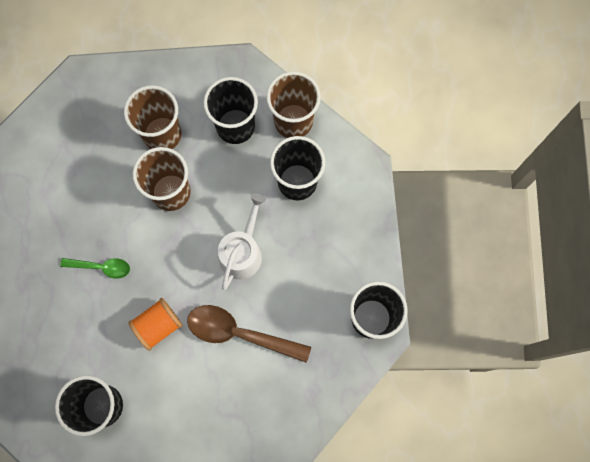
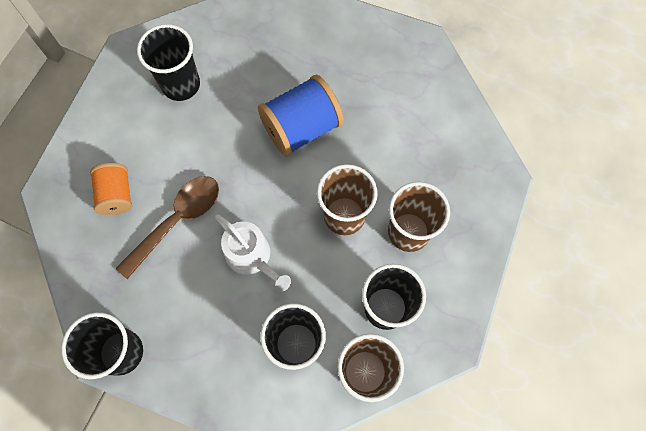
camera: 115 degrees right, 5 degrees down
(101, 267) = (301, 128): green spoon -> blue spool
(158, 326) = (223, 154): orange spool -> orange spool (116, 195)

